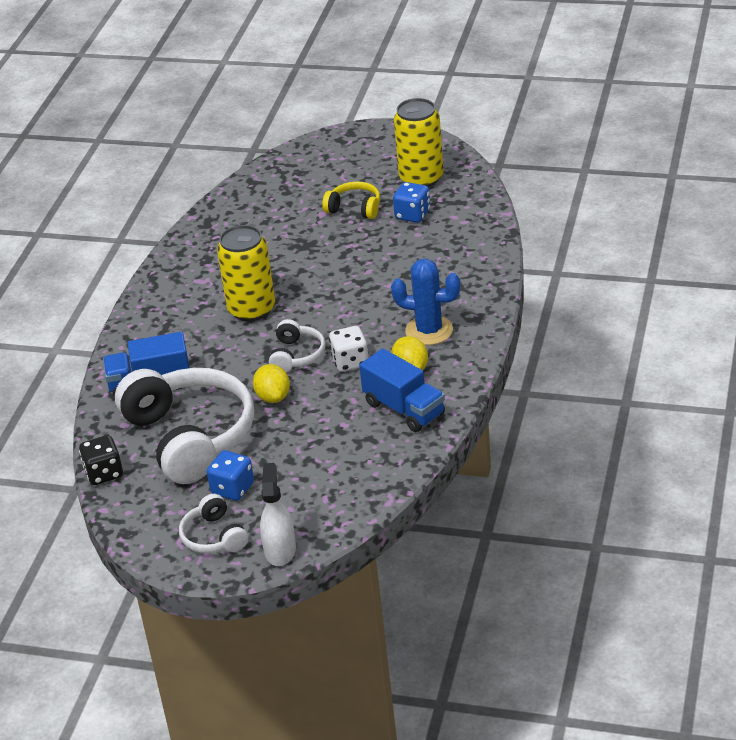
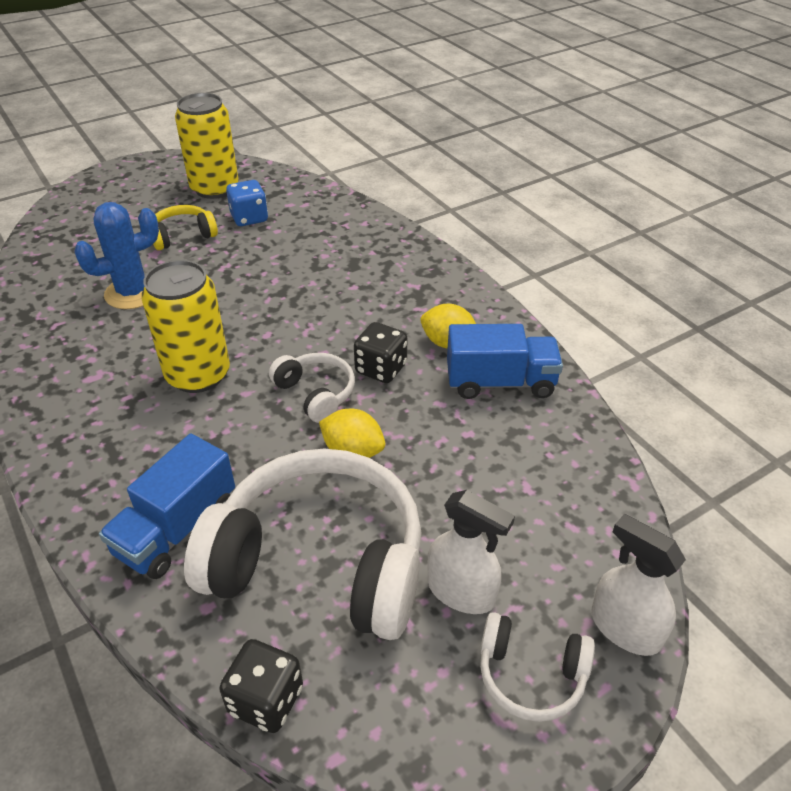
camera: 50 degrees left, 5 degrees up
(232, 489) = (461, 591): blue dice -> white spray bottle
(350, 362) = (381, 369): white dice -> black dice
(429, 331) = (411, 301): blue cactus -> blue cactus (133, 293)

